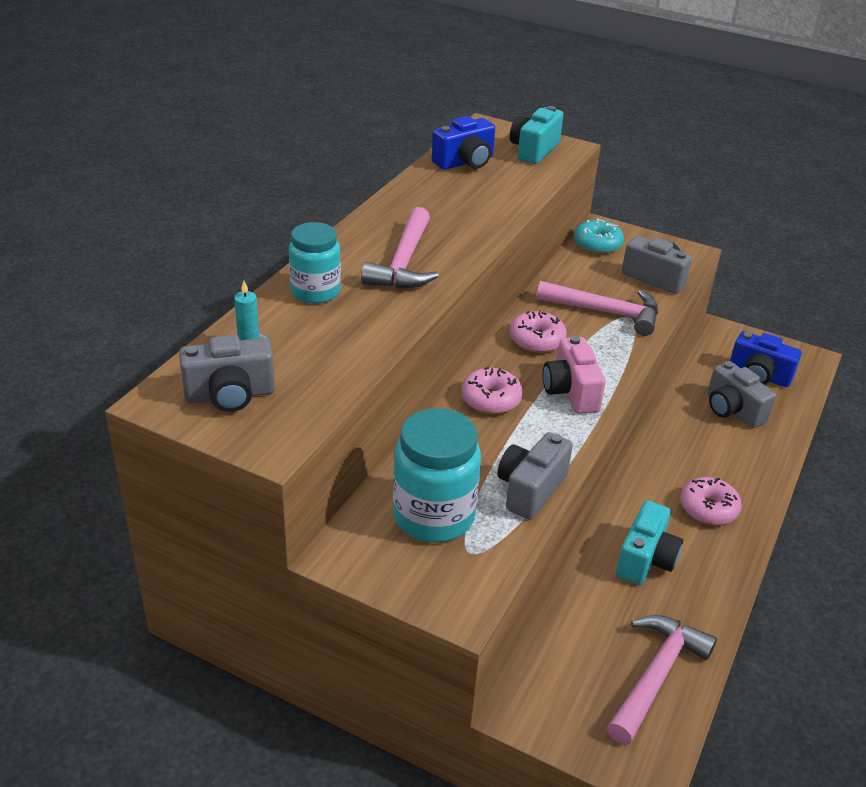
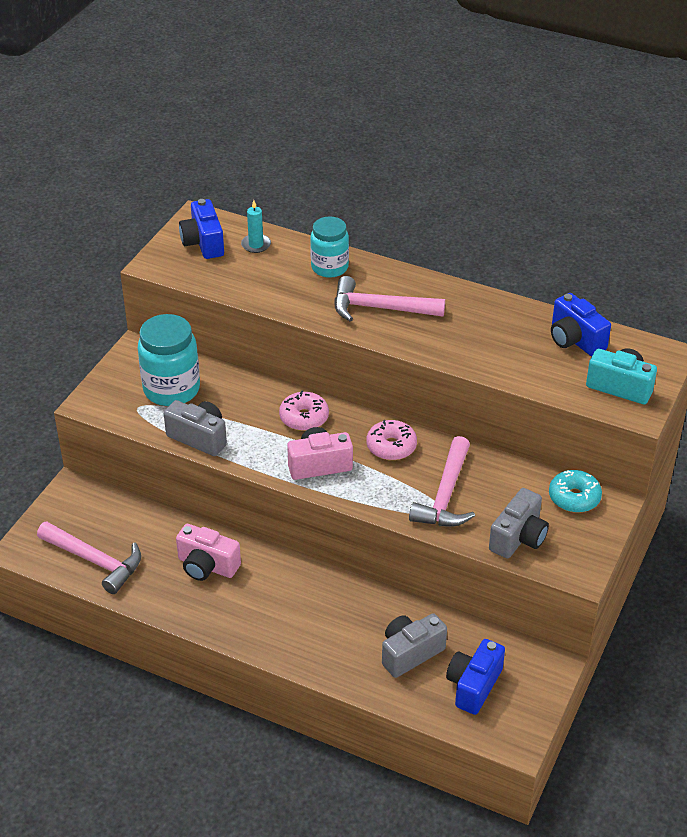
camera: 90 degrees right, 5 degrees up
(230, 395) = (203, 243): grey camera -> blue camera
(646, 559) = (207, 566): turquoise camera -> pink camera
(708, 508) = (267, 614): pink donut -> none

